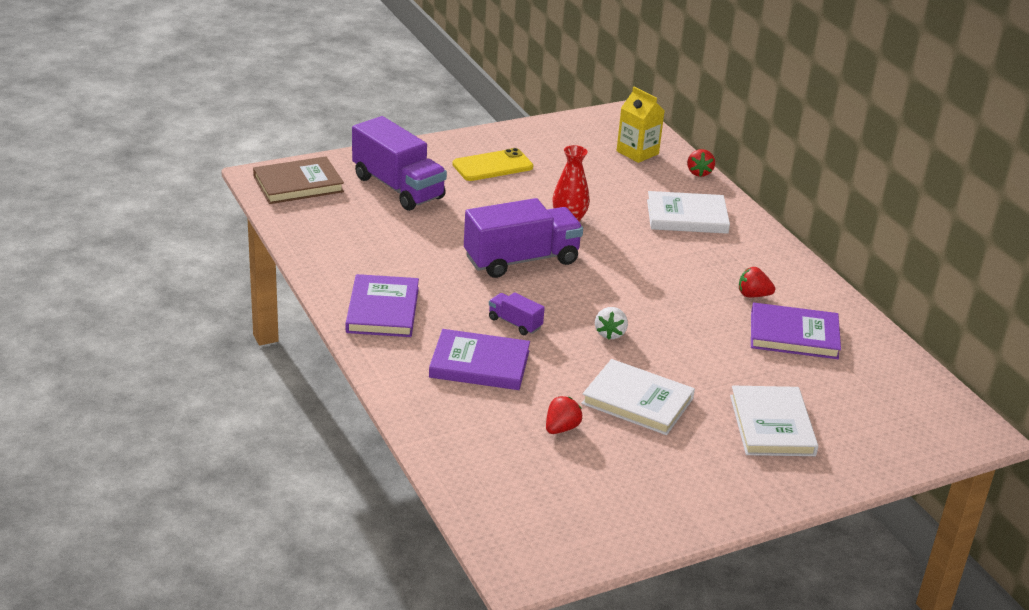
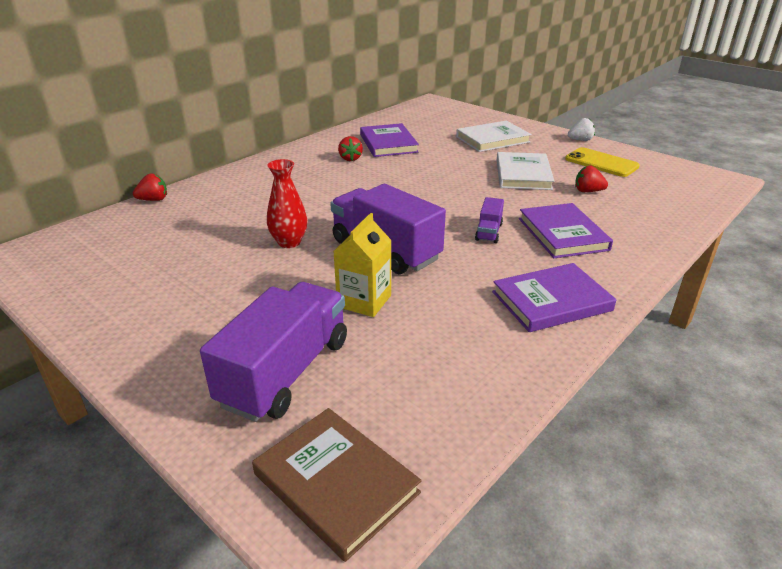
camera: 110 degrees left, 0 degrees up
(492, 166) = (186, 313): yellow phone -> yellow phone (601, 163)
(610, 333) = (456, 195): white strawberry -> white strawberry (580, 140)
(637, 152) = (117, 234): yellow carton -> yellow carton (364, 301)
(687, 216) = (245, 194): white book -> none

